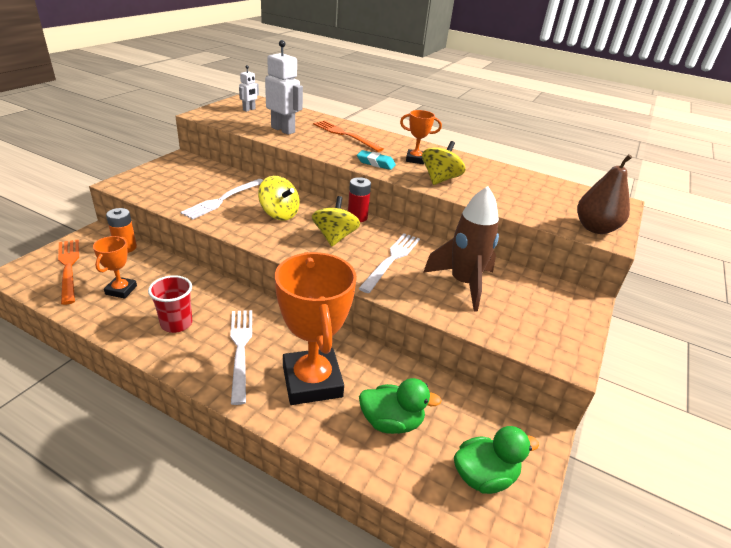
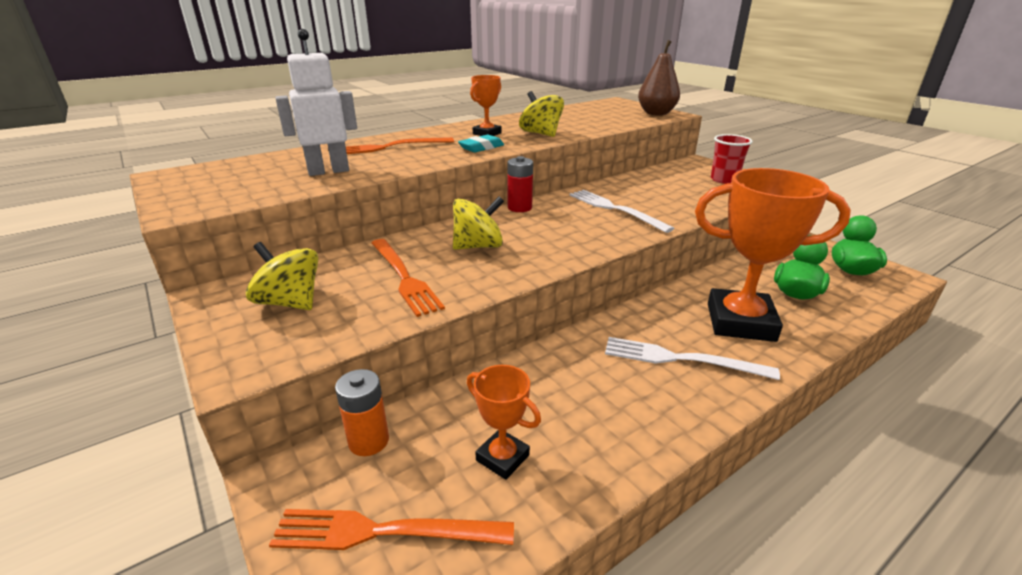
camera: 60 degrees left, 5 degrees down
(176, 324) = (614, 405): red cup -> red cup (724, 180)
(223, 199) = (404, 277): white fork -> orange fork
(249, 109) = (218, 179): white robot -> none
(335, 237) = (555, 226): yellow spinning top -> yellow spinning top (290, 302)
(463, 283) = (665, 191): brown rocket -> none

